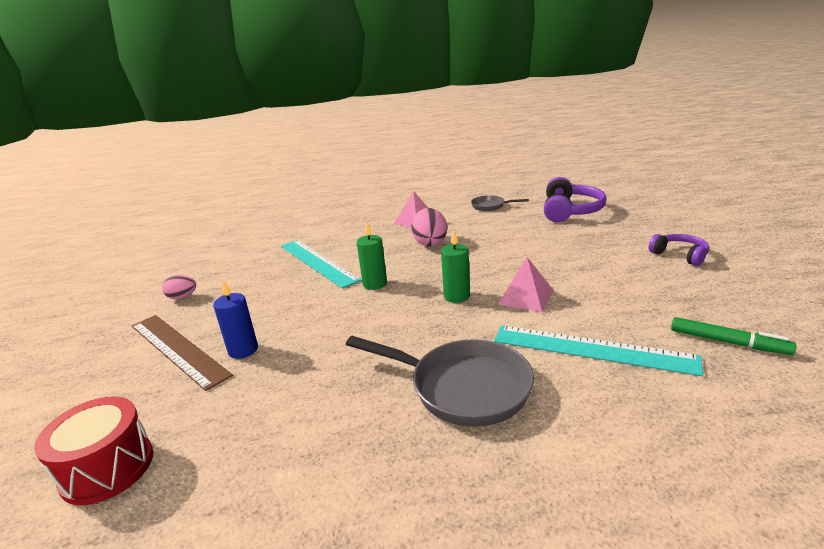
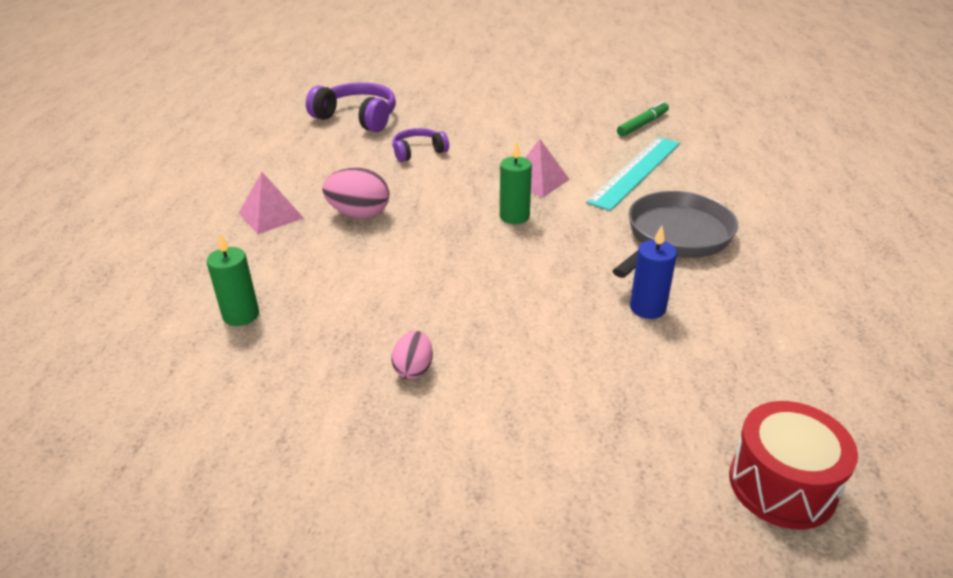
camera: 80 degrees left, 10 degrees up
(177, 349) = (539, 458): brown ruler -> none
(182, 297) = (358, 479): pink egg -> pink egg (414, 369)
(243, 350) = (566, 384): blue candle -> blue candle (647, 308)
(317, 262) = (338, 314): turquoise ruler -> none
(375, 284) = (448, 267): green candle -> green candle (241, 315)
(490, 206) = (284, 156): grey pan -> none
(679, 255) = (504, 101): purple headphones -> purple headphones (418, 152)

